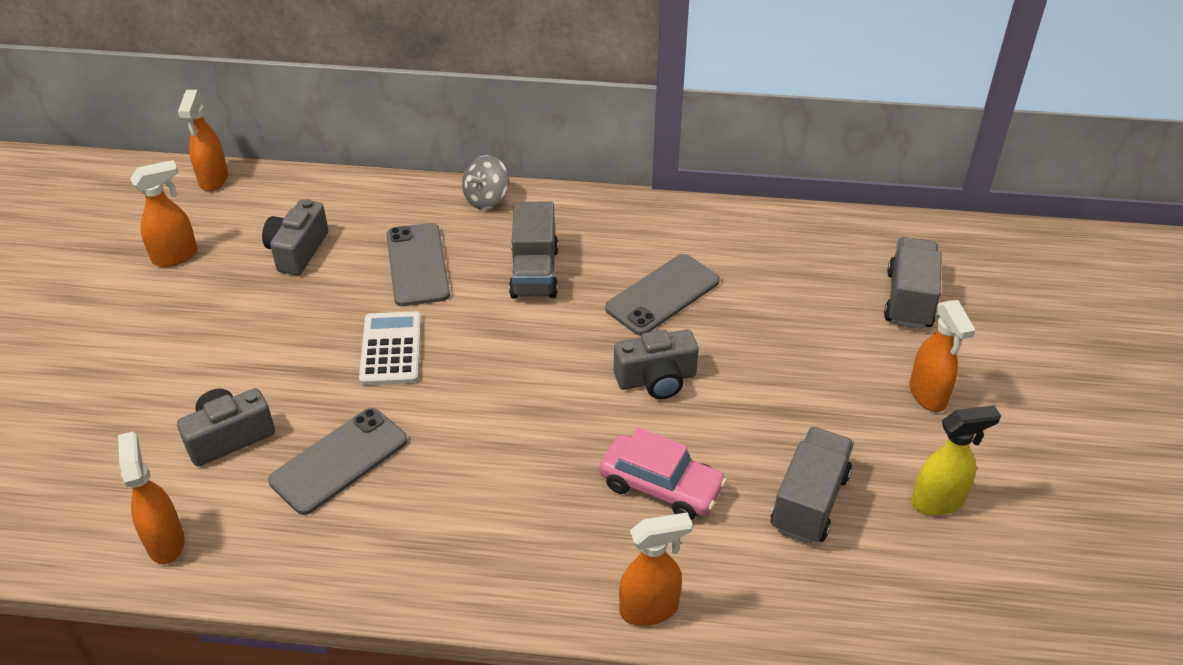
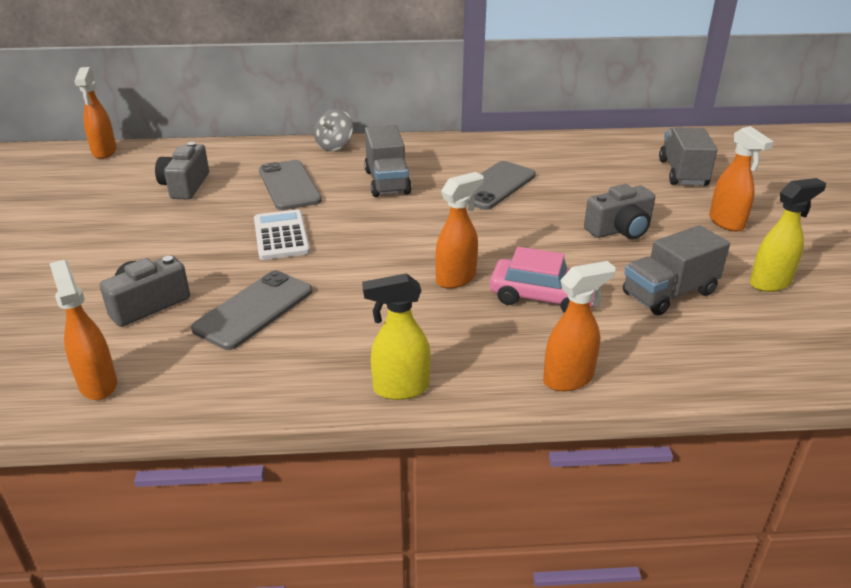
camera: 10 degrees left, 10 degrees down
(176, 256) = (78, 197): orange spray bottle -> orange spray bottle (456, 278)
(467, 595) = (400, 389): none -> yellow spray bottle
(656, 379) = (510, 233): grey camera -> grey camera (620, 230)
(809, 501) = (669, 293): grey truck -> grey truck turned 135 degrees counterclockwise

